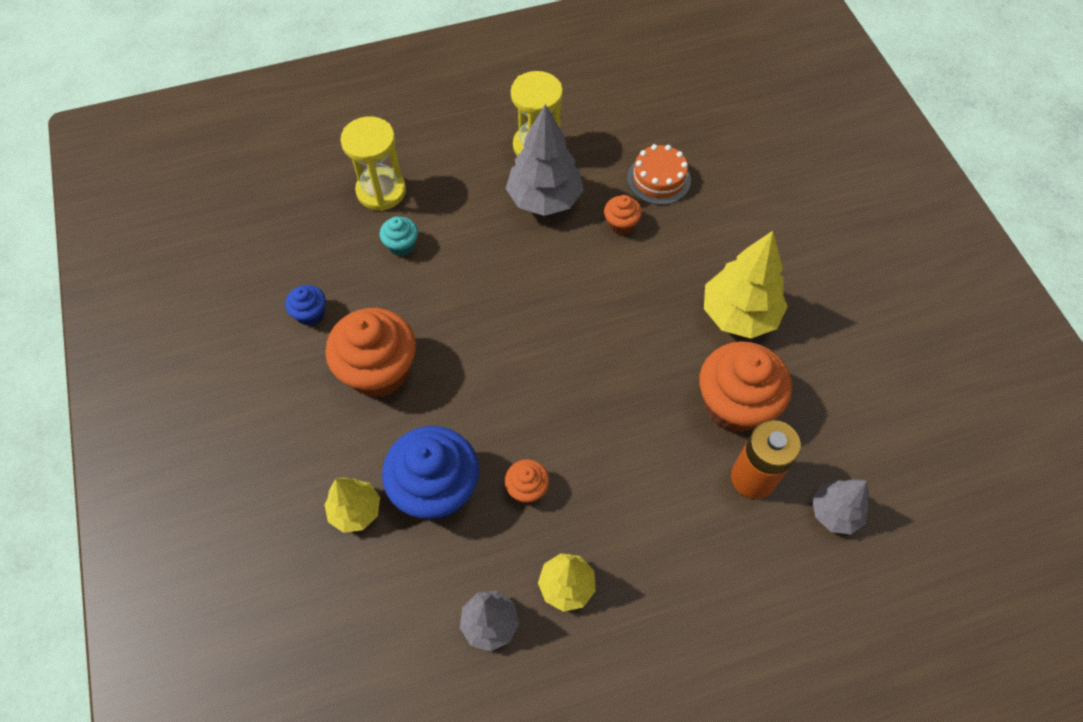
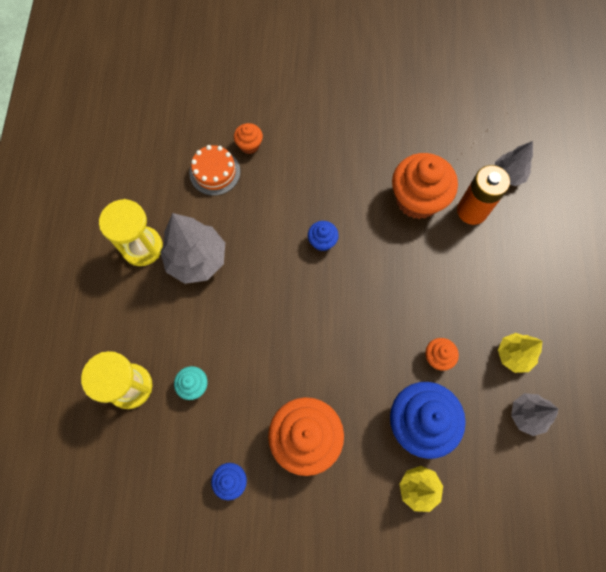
camera: 70 degrees left, 10 degrees up
(621, 224) = (244, 214): orange cupcake -> orange cupcake (249, 145)
(624, 314) = (322, 241): none -> blue cupcake
(739, 314) = (350, 168): yellow tree -> none

